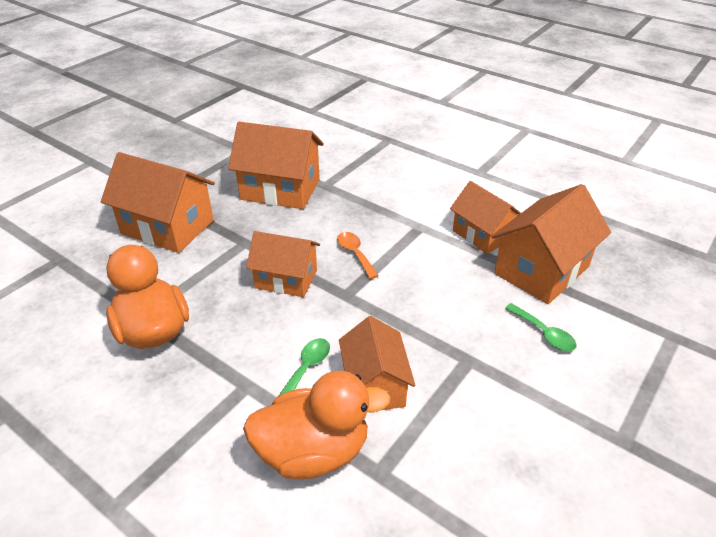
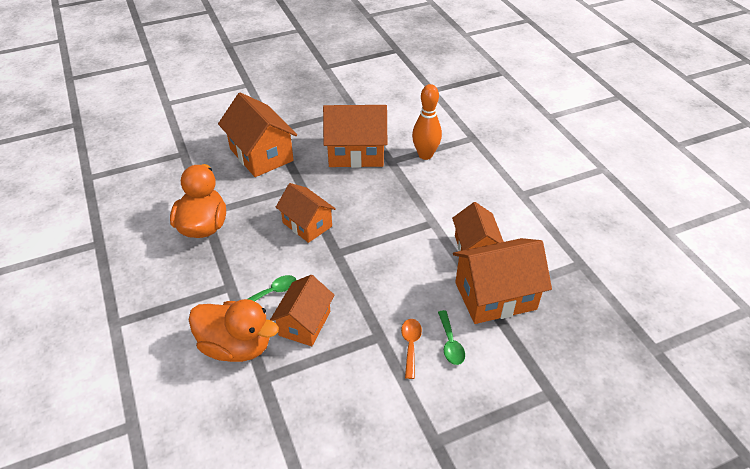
camera: 30 degrees right, 5 degrees up
(280, 189) = (356, 153): orange house -> orange house turned 45 degrees counterclockwise
(355, 254) = (367, 225): orange spoon -> orange spoon (410, 345)
(356, 168) = (425, 155): none -> orange bowling pin

